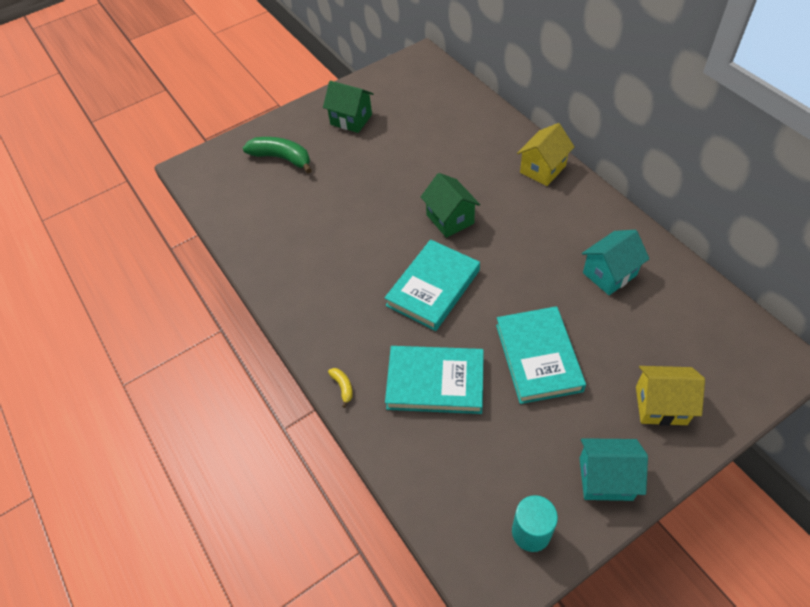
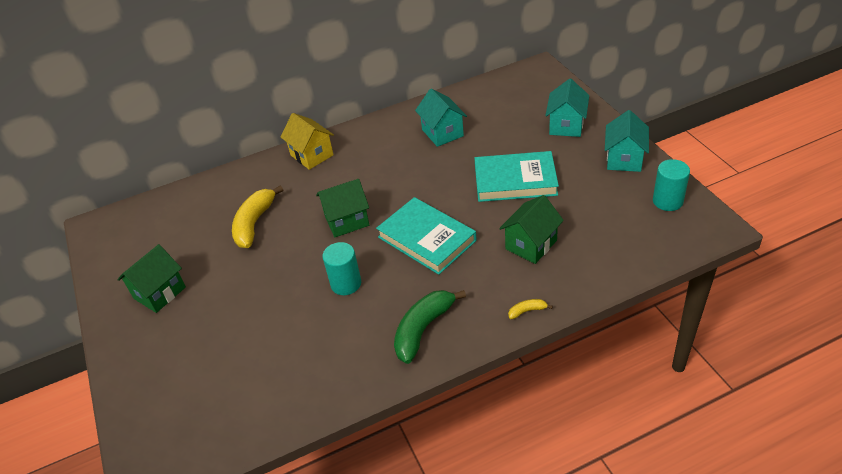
camera: 80 degrees left, 10 degrees down
(282, 158) = (187, 363): green banana -> green banana (423, 329)
(369, 236) = (346, 284): none -> turquoise cylinder
(435, 382) = (531, 245): turquoise book -> green house
(437, 153) = (254, 223): none -> yellow banana
(661, 405) = (566, 125): yellow house -> turquoise house

